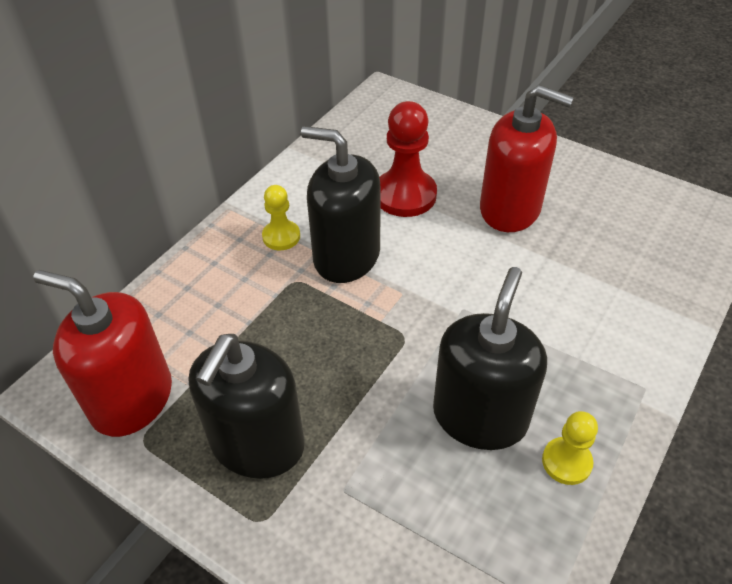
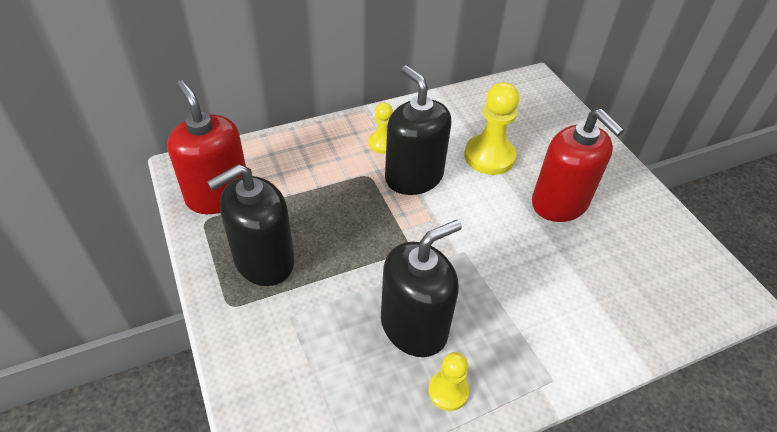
camera: 30 degrees right, 0 degrees up
(405, 195) = (489, 156): red pawn -> yellow pawn

